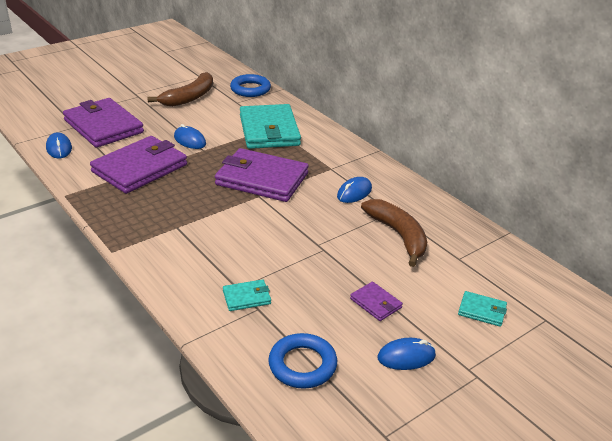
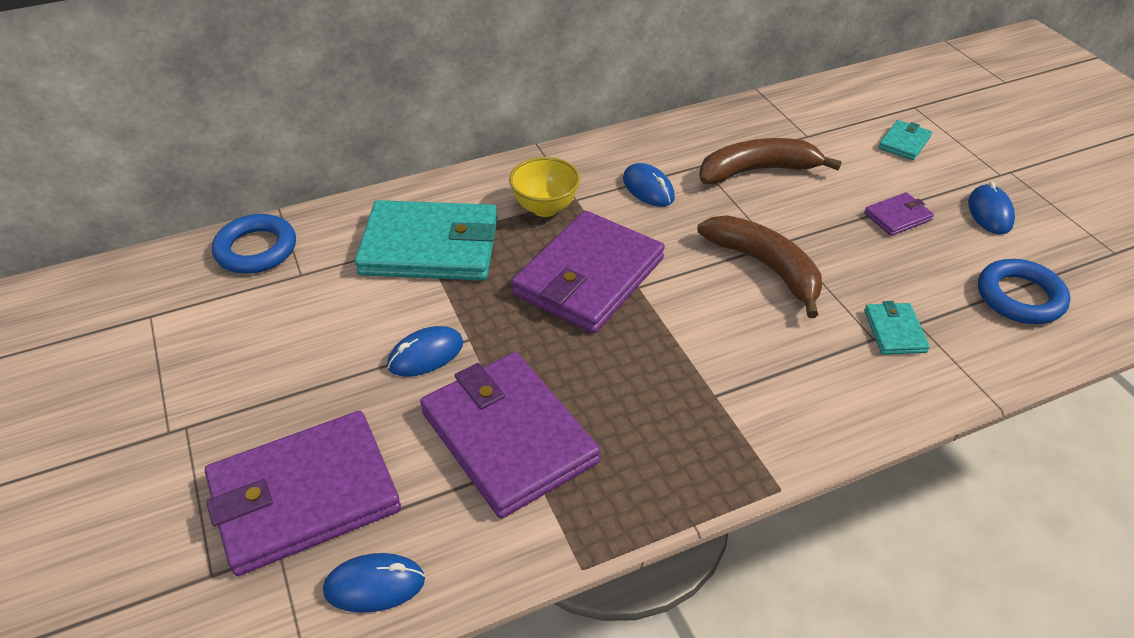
camera: 75 degrees left, 10 degrees up
(189, 97) = (242, 340): brown banana -> brown banana (765, 267)
(317, 159) = (545, 208): none -> yellow bowl

